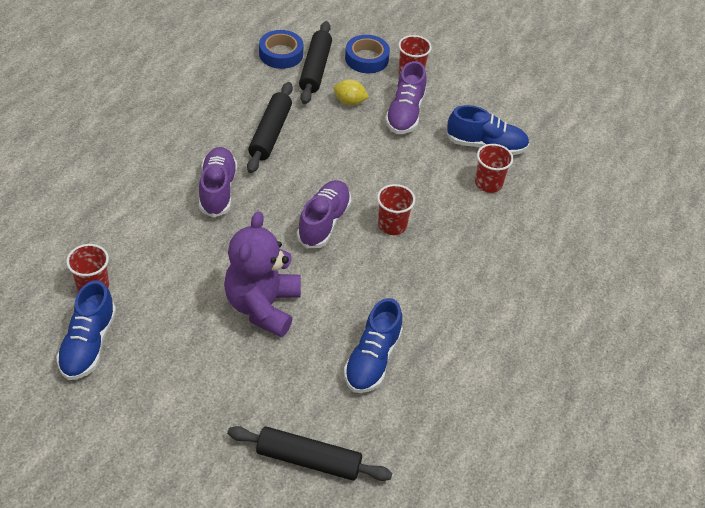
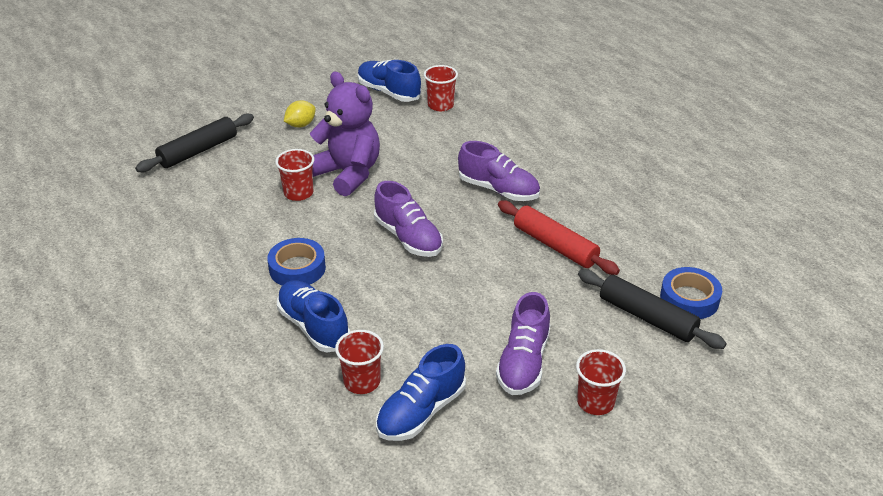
camera: 125 degrees right, 10 degrees down
(270, 133) = (555, 246): black rolling pin -> red rolling pin
(349, 102) = (571, 323): yellow lemon -> yellow lemon (301, 125)
(366, 58) = (646, 371): blue tape -> blue tape (297, 268)
(372, 359) = (241, 210): blue shoe -> blue shoe (313, 326)
(392, 225) = (367, 280): red cup -> red cup (298, 193)
(405, 113) = (523, 362): purple shoe -> purple shoe turned 120 degrees counterclockwise

